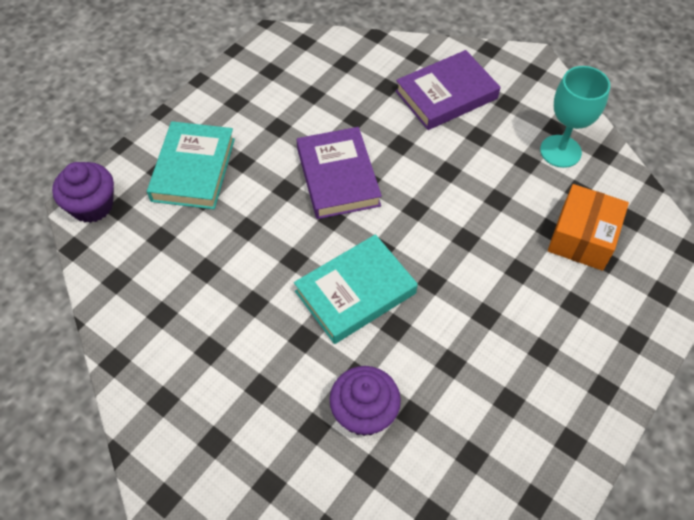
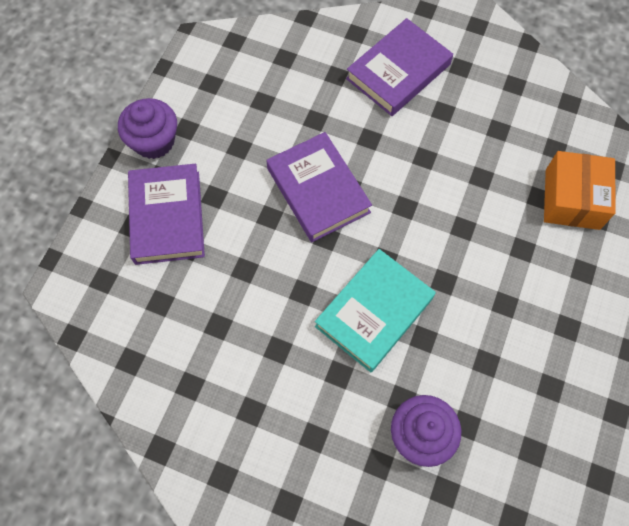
camera: 15 degrees left, 10 degrees up
(92, 205) = (75, 284): purple cupcake -> purple cupcake (154, 141)
(193, 169) = (167, 217): turquoise book -> purple book
(560, 151) = (527, 110): turquoise goblet -> none

